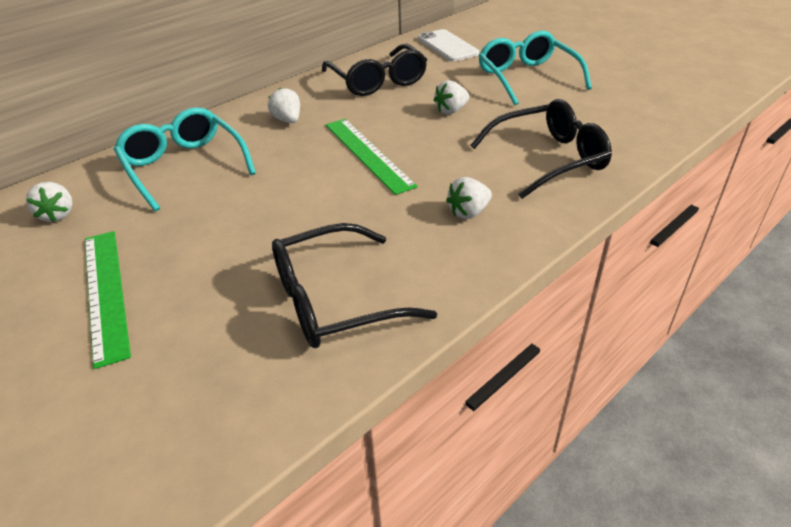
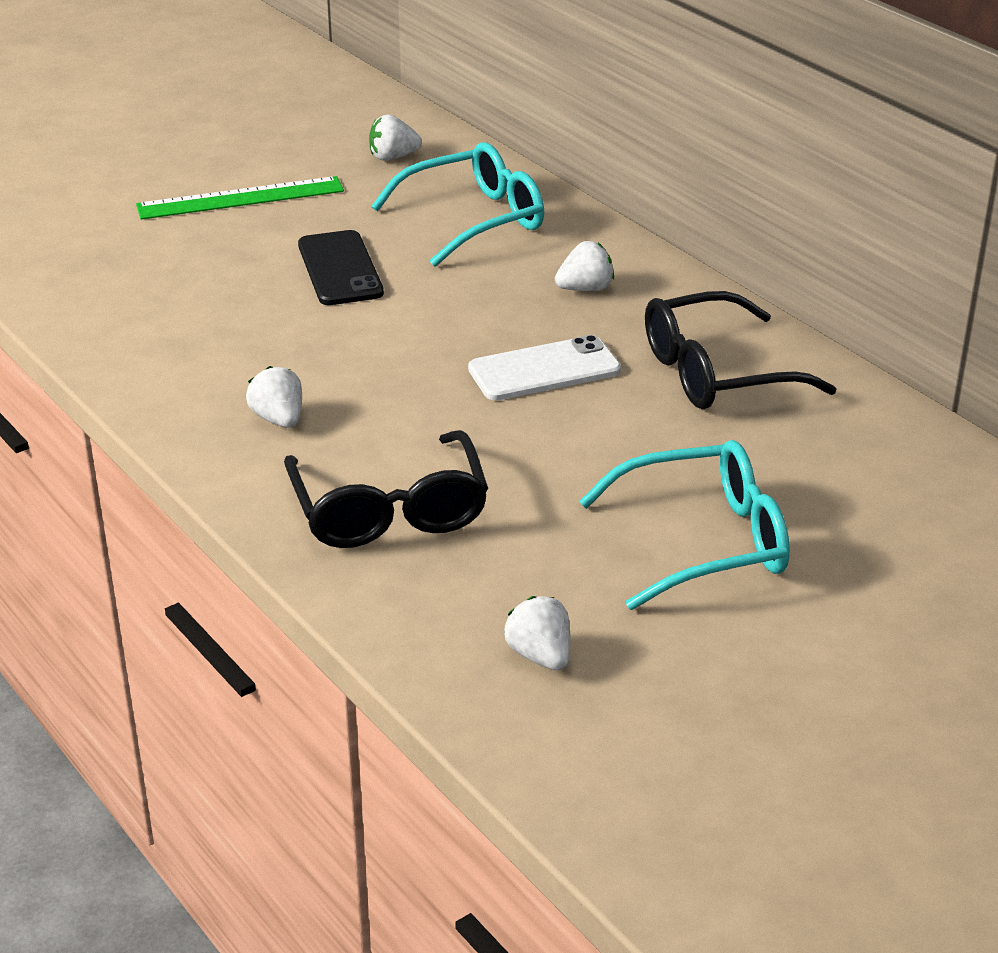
camera: 95 degrees right, 5 degrees down
(252, 216) = (340, 269): none -> black phone
(334, 300) = (160, 319): black glasses -> none
(368, 154) = (460, 352): green ruler -> none
(447, 46) = (882, 464): white phone -> white phone (544, 370)
(451, 111) = (580, 437): white strawberry -> white strawberry (540, 656)

